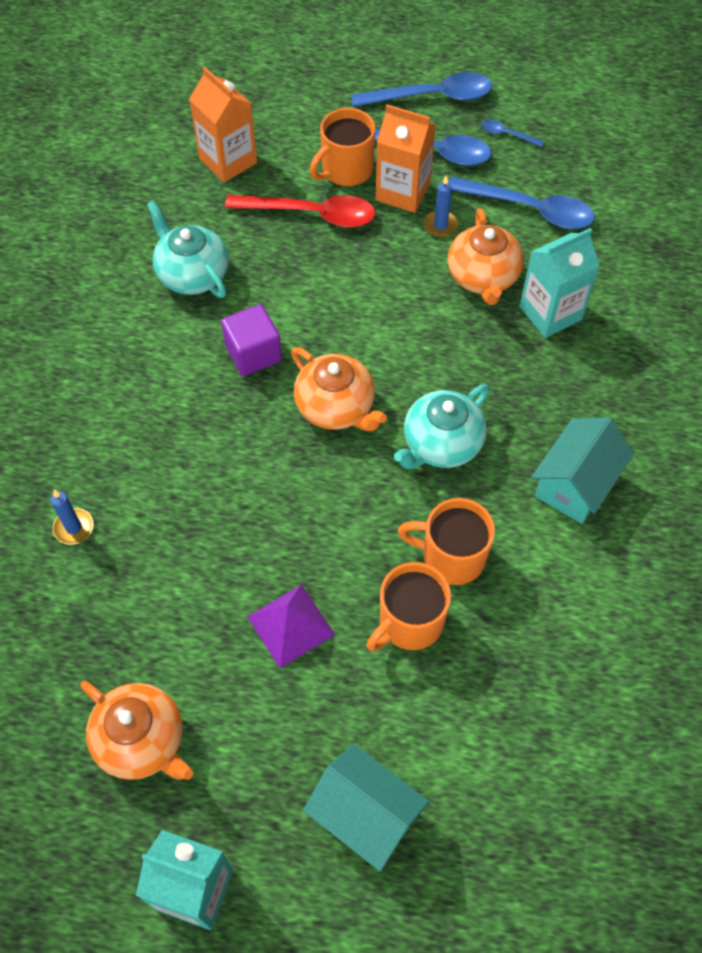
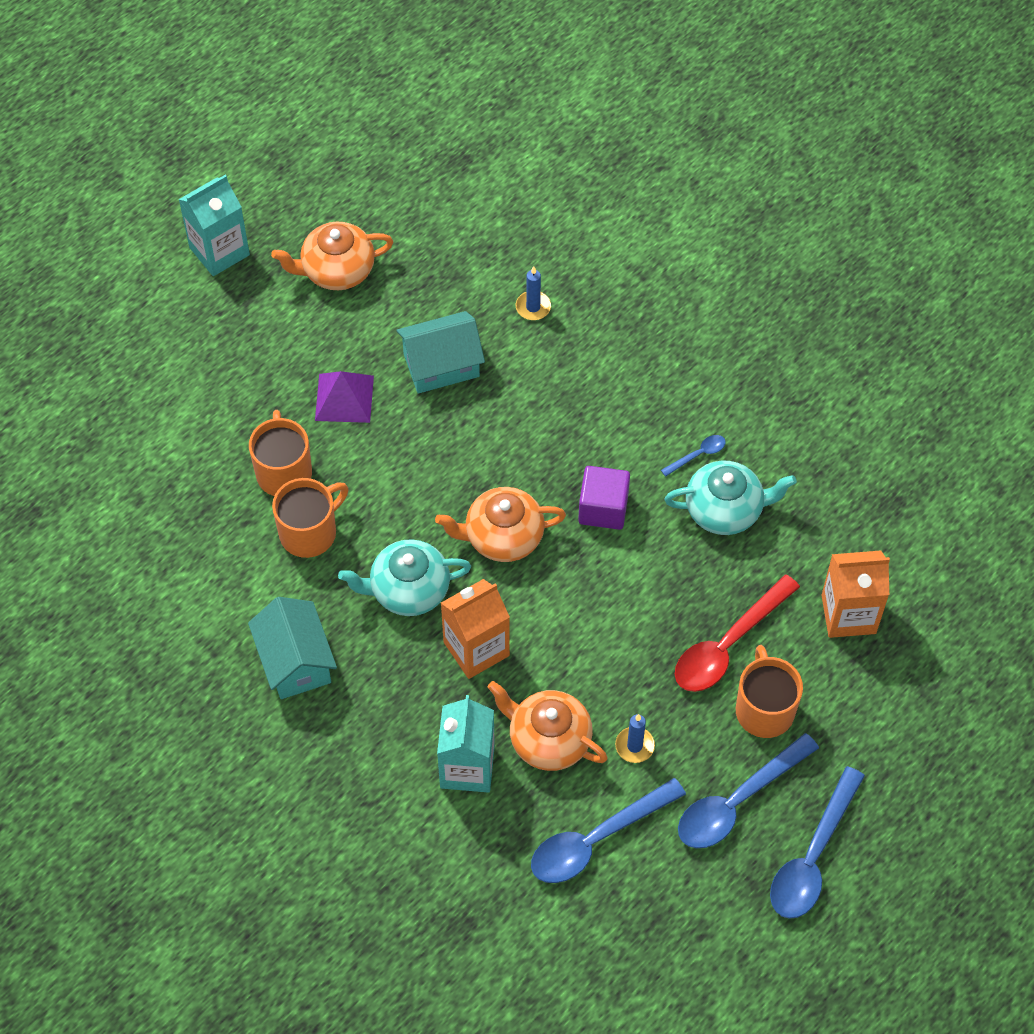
camera: 125 degrees right, 0 degrees up
(365, 815) = (181, 364): turquoise house -> turquoise house (441, 365)
(403, 192) = (700, 741): orange carton -> orange carton (476, 649)
(441, 444) = (408, 590): turquoise teapot -> turquoise teapot turned 90 degrees counterclockwise
(507, 134) = (708, 892): blue spoon -> blue spoon (698, 455)

